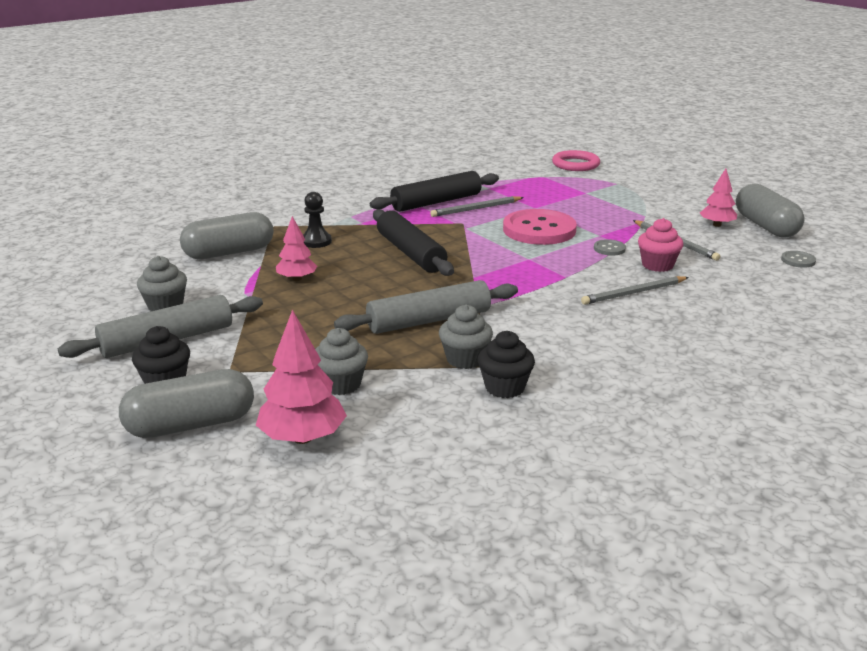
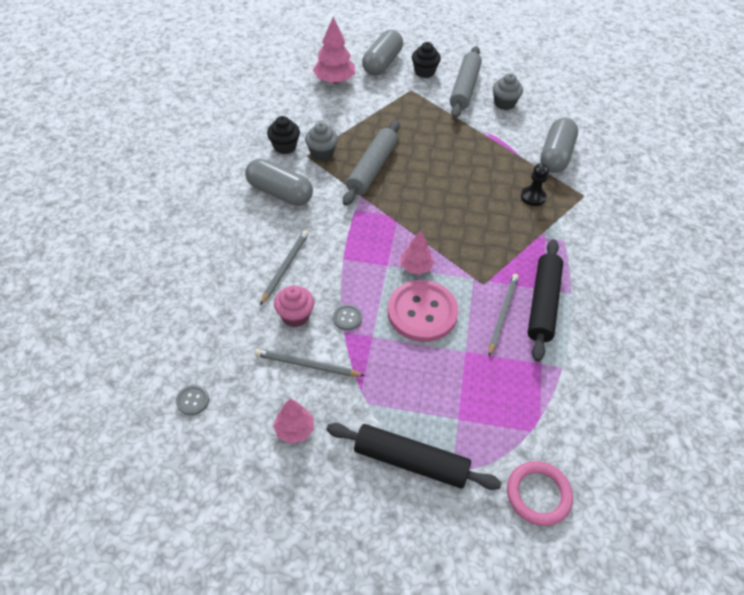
camera: 135 degrees right, 25 degrees up
(297, 279) = (484, 158): pink tree -> pink tree (416, 267)
(341, 384) = (356, 109): grey cupcake -> none
(411, 253) = (464, 222): black rolling pin -> black rolling pin (411, 461)
(765, 226) = (249, 460): grey capsule -> grey capsule (280, 193)

